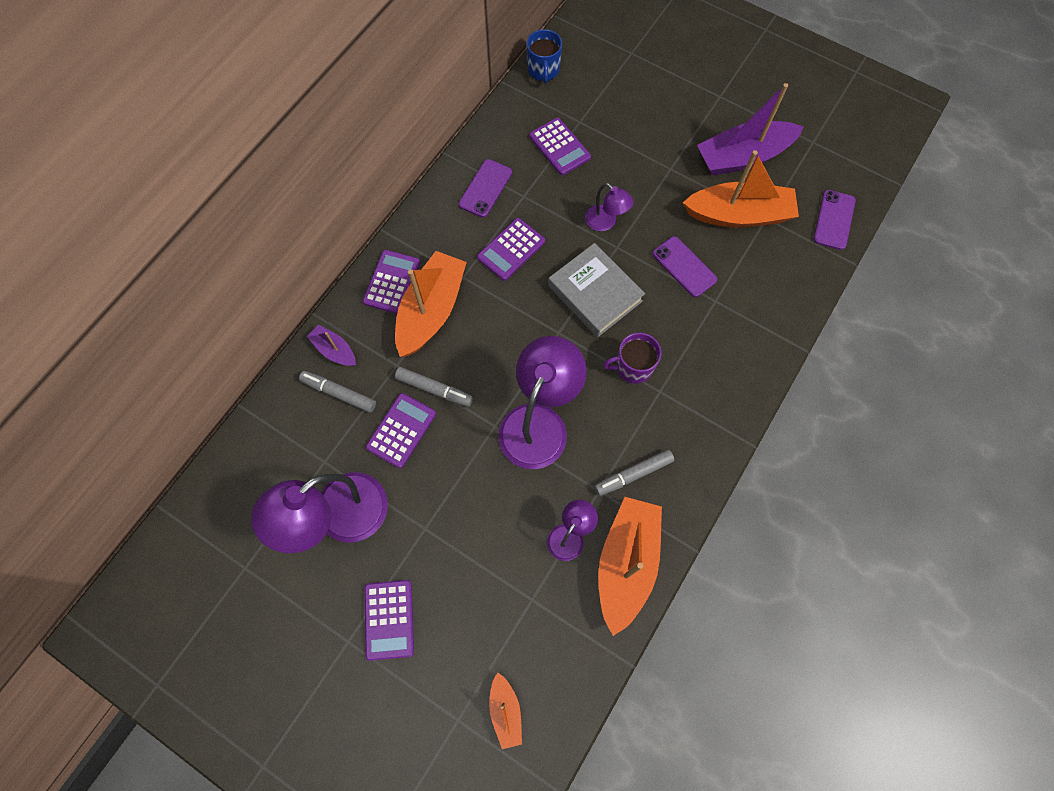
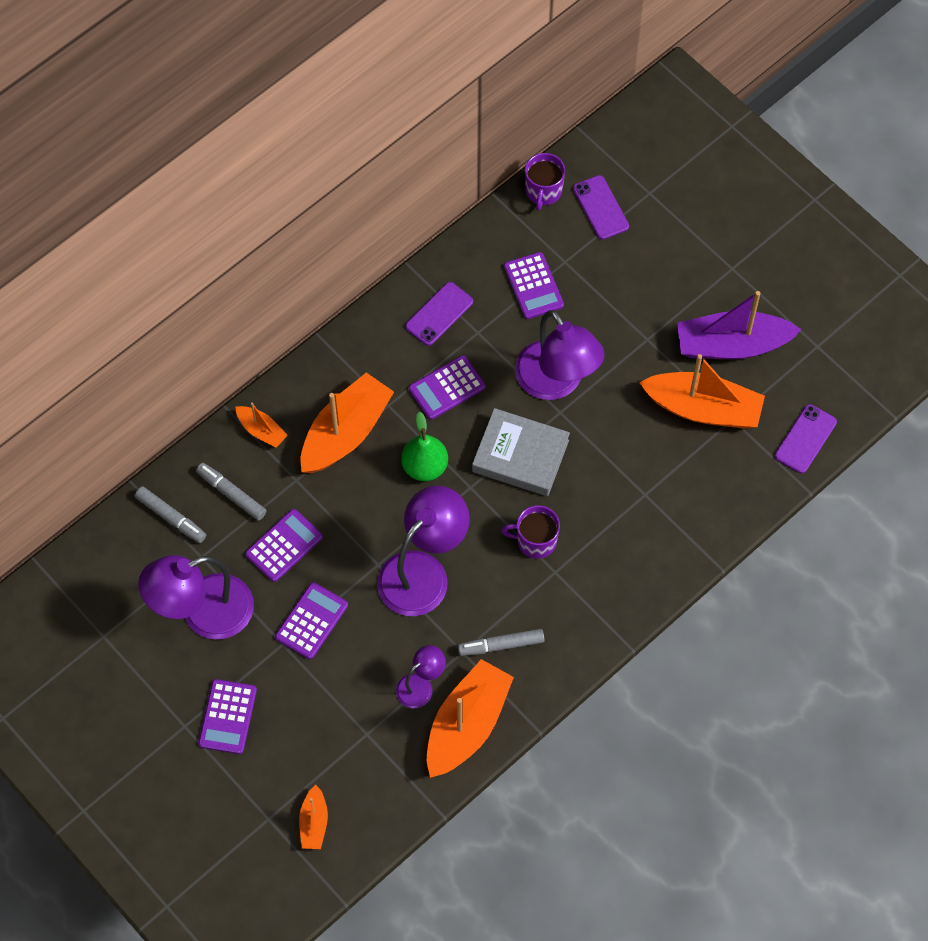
camera: 15 degrees right, 5 degrees down
(334, 350) = (237, 449): purple boat -> none
(353, 327) = (261, 430): none -> orange boat
(392, 282) = (313, 393): purple calculator -> purple calculator (311, 621)
(434, 389) = (327, 513): grey marker -> grey marker (171, 517)
(512, 324) = (425, 466): none -> green pear
(543, 70) = (543, 191): blue mug -> purple mug
(595, 293) = (520, 456): grey book -> grey book turned 45 degrees counterclockwise
(605, 222) = (556, 382): purple lamp -> purple lamp, size x1.96
(684, 267) = (624, 450): purple phone -> purple phone (600, 208)

